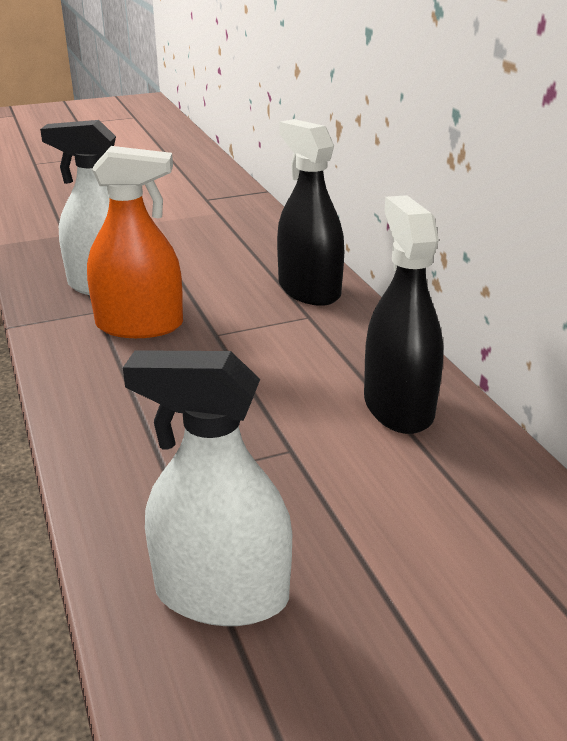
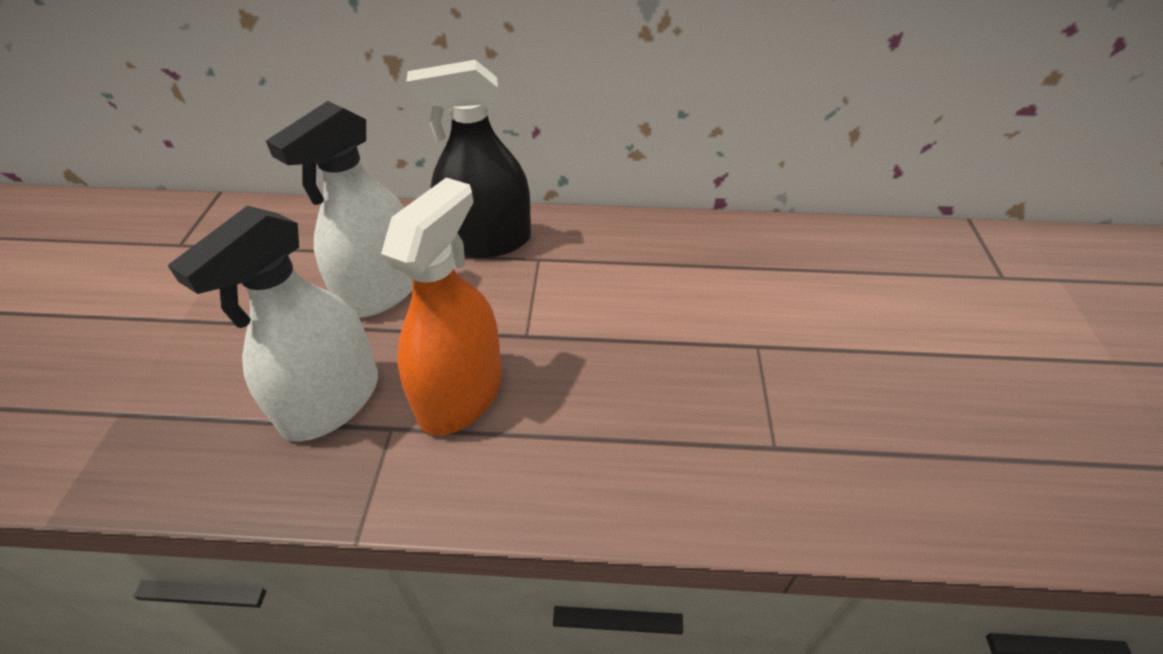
camera: 65 degrees left, 15 degrees up
(221, 594) = (942, 453): white spray bottle -> white spray bottle (381, 290)
(398, 407) = (721, 260): black spray bottle -> none

